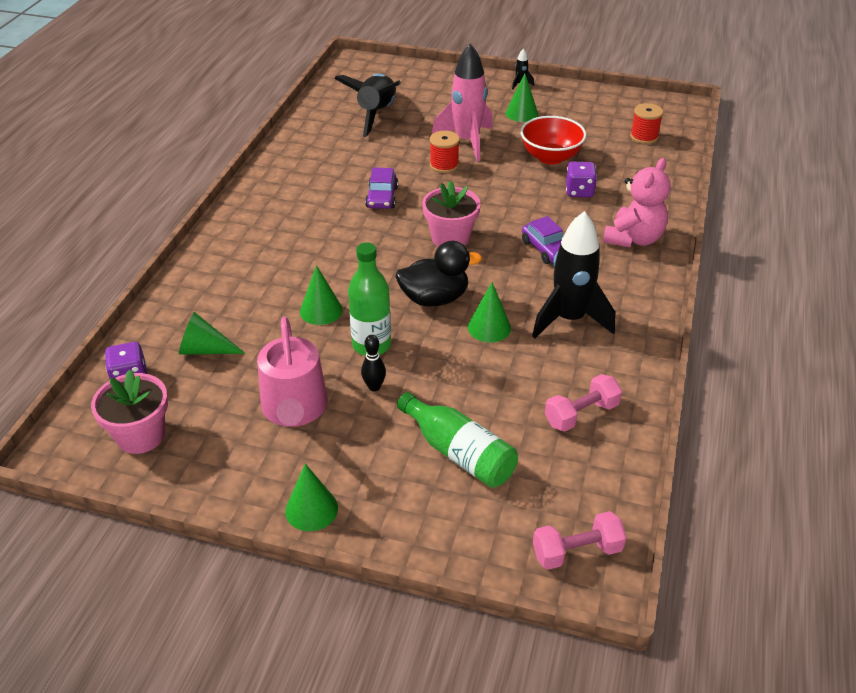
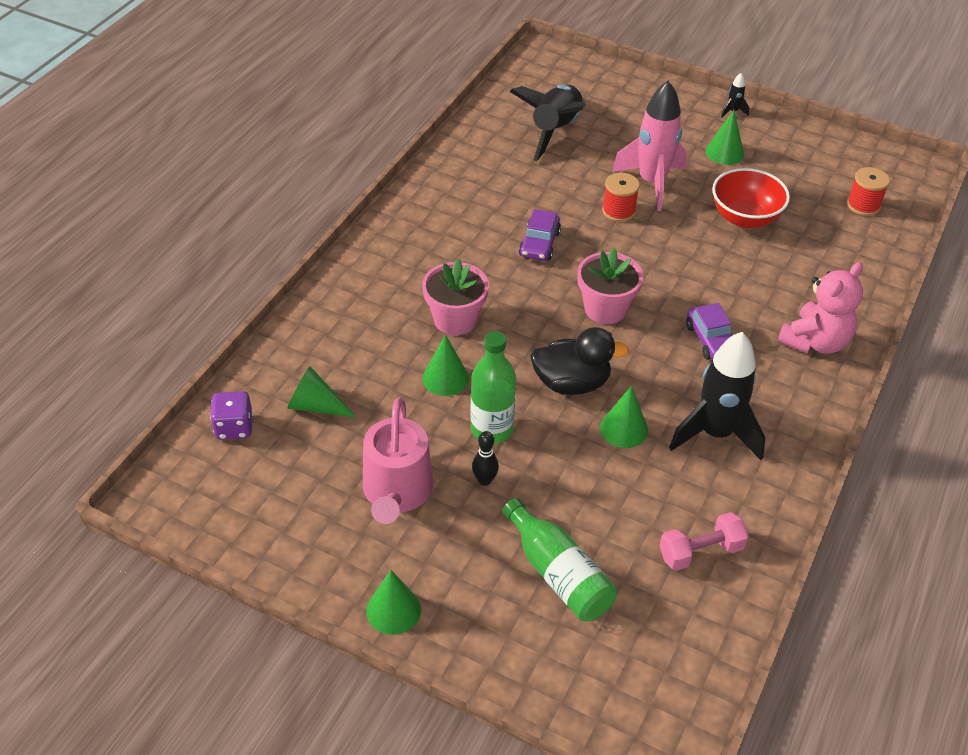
camera: 10 degrees right, 5 degrees up
(140, 435) = (235, 495): pink flower pot -> pink flower pot (455, 319)
(577, 552) = (657, 709): pink dumbbell -> none
(579, 191) = (767, 269): purple dice -> none

